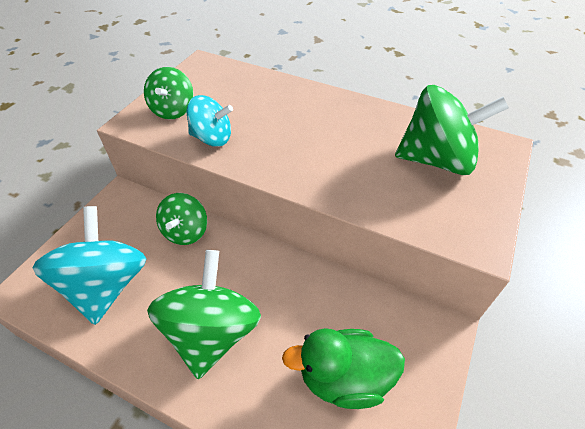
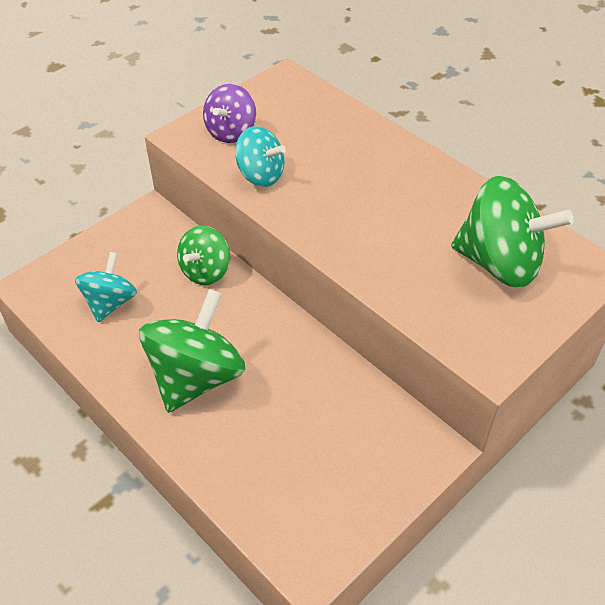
camera: 20 degrees right, 0 degrees up
(106, 285) = (110, 302): turquoise spinning top -> turquoise spinning top, size x0.60
(173, 110) = (231, 132): green spinning top -> purple spinning top
(344, 378) = (308, 457): green duck -> none

